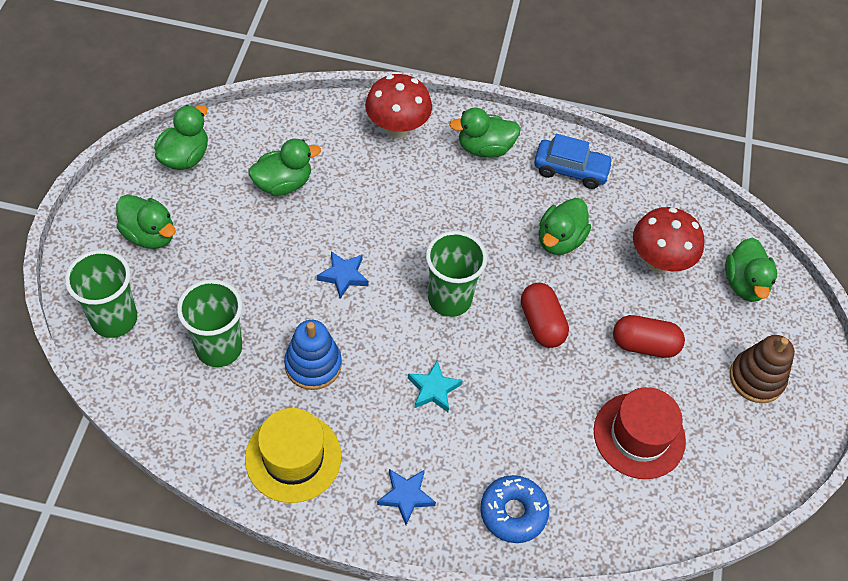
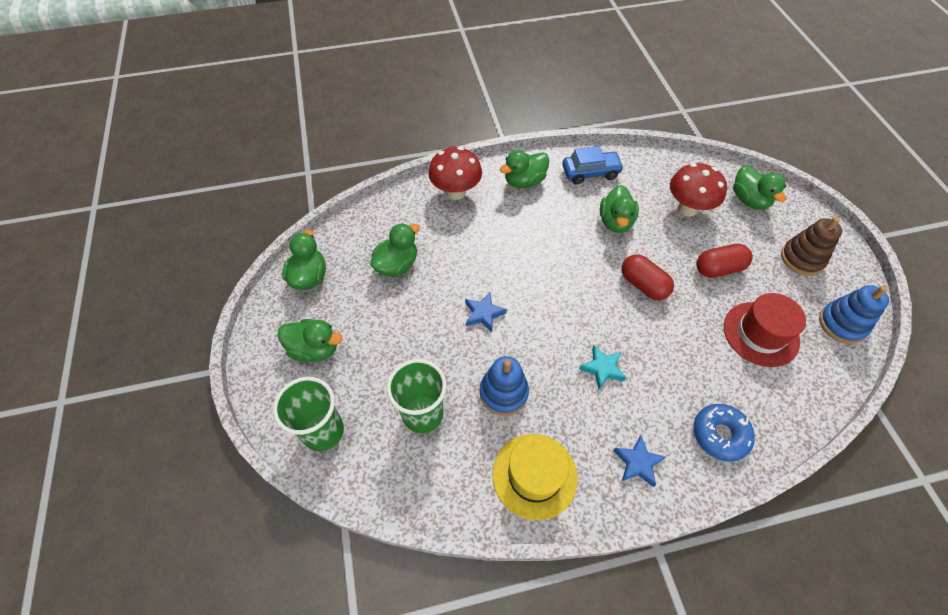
camera: 20 degrees left, 0 degrees up
(449, 299) = (570, 296): green cup -> none
(745, 469) = (842, 324): none -> blue stacking toy

